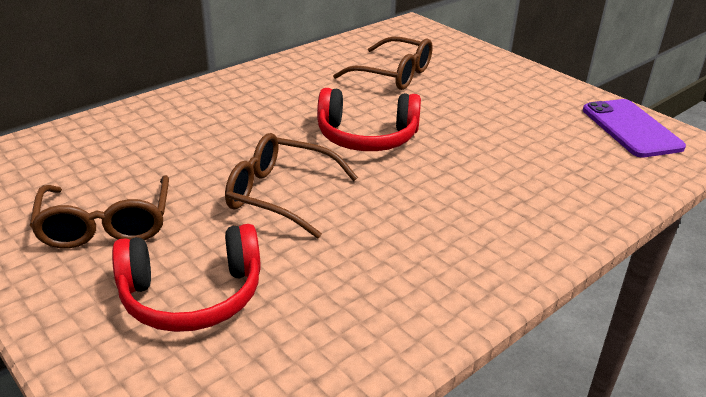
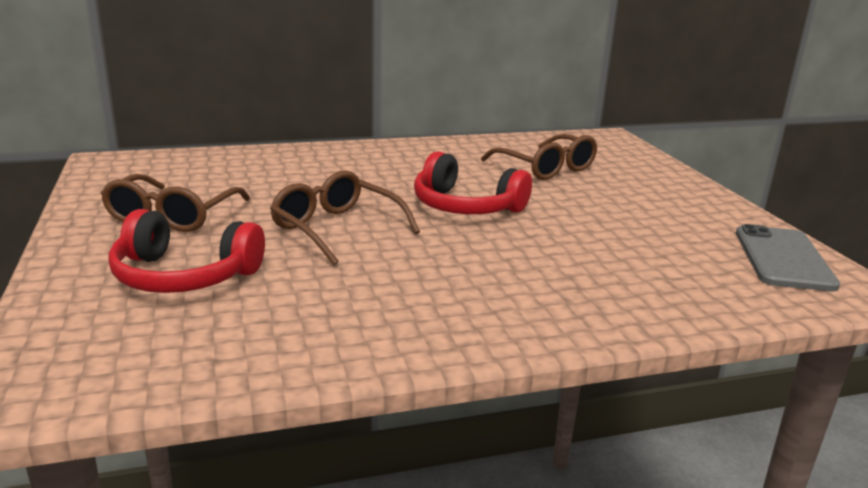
camera: 25 degrees right, 10 degrees down
(631, 128) = (783, 258): purple phone -> grey phone

